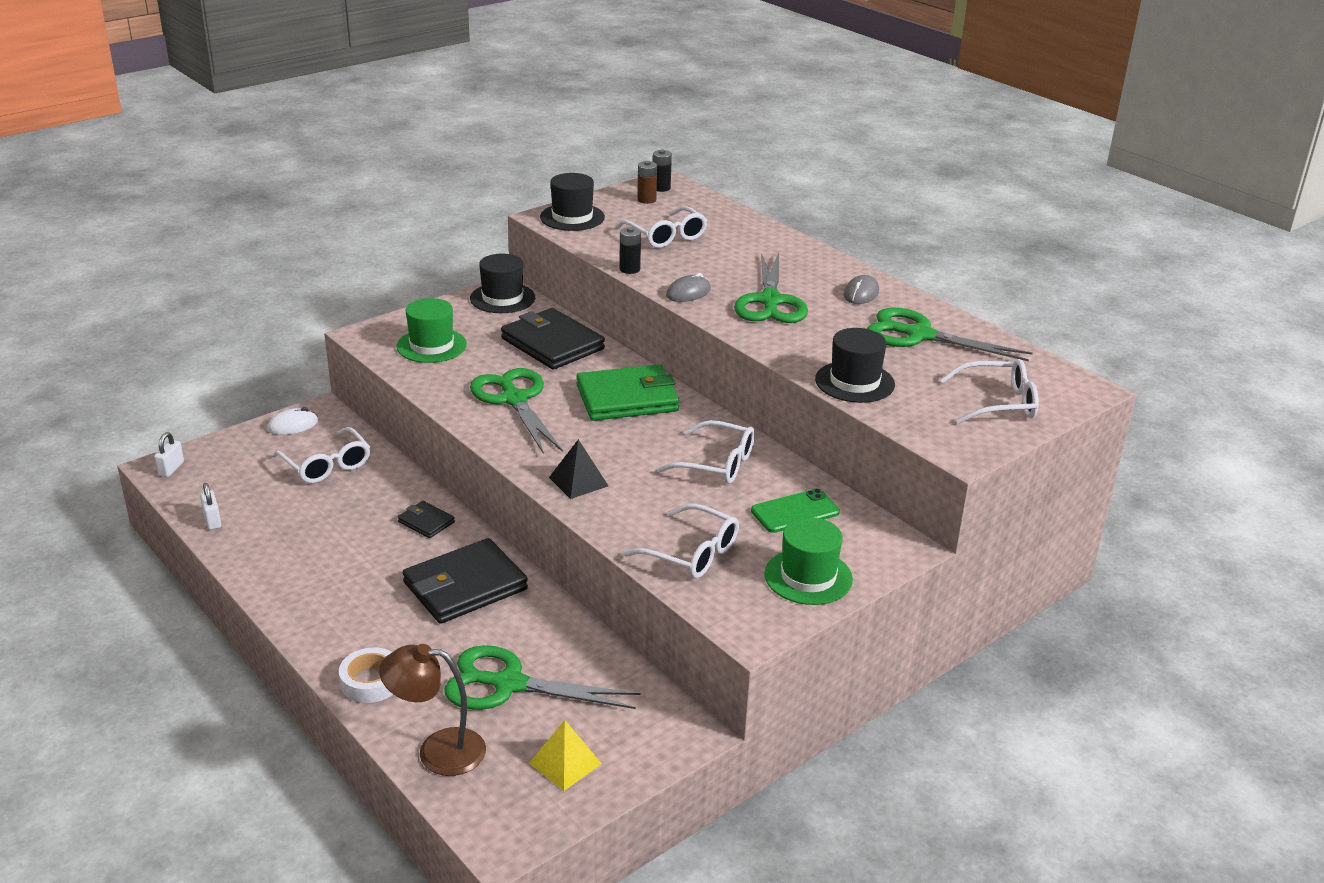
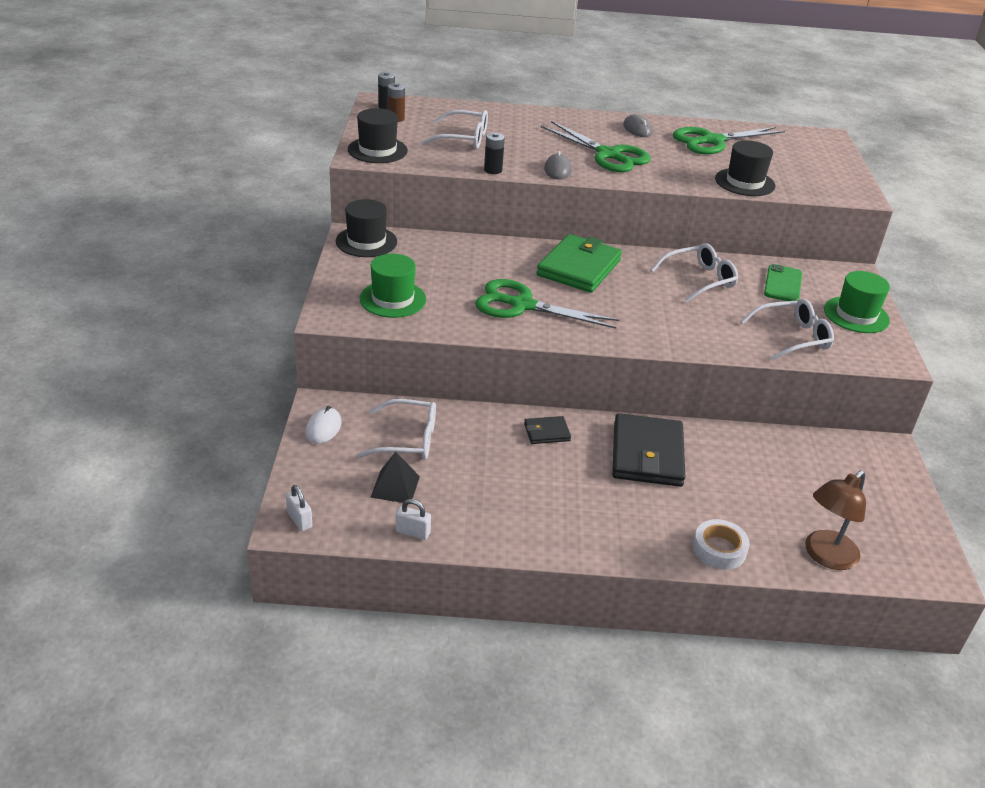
camera: 50 degrees left, 5 degrees up
(509, 684) = (779, 491): green scissors -> none
(552, 344) = (465, 256): black wallet -> none
(565, 763) = (881, 509): yellow pyramid -> none
(578, 481) = (662, 334): black pyramid -> black pyramid (395, 486)
(998, 403) = (816, 161): white glasses -> none

